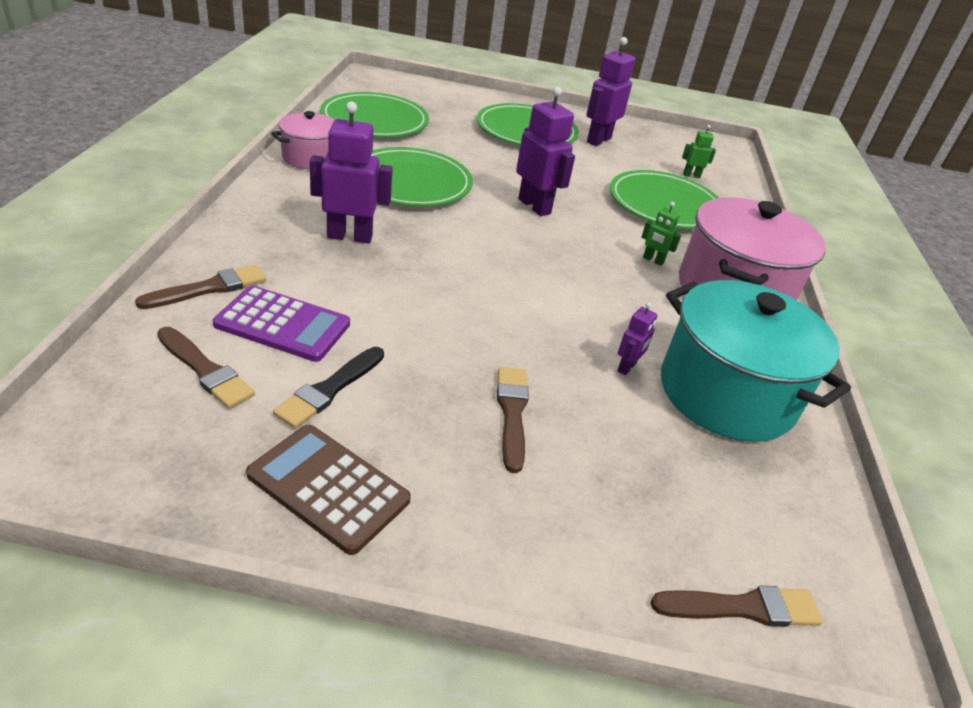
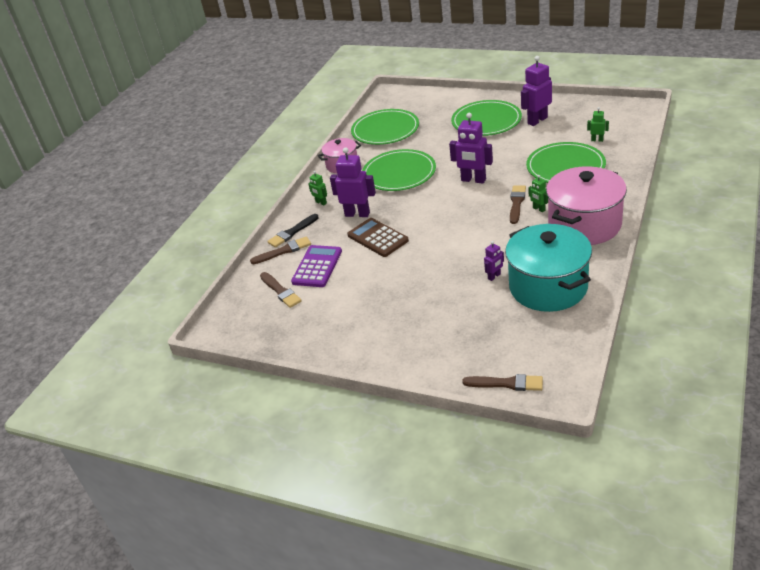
camera: 25 degrees right, 0 degrees up
(278, 211) = (321, 203): none -> green robot
(283, 324) = (317, 267): purple calculator -> purple calculator turned 105 degrees counterclockwise
(328, 487) = (329, 339): brown calculator -> brown calculator (377, 238)
(329, 389) = (335, 296): black brush -> black brush (292, 232)
(512, 413) = (422, 303): brown brush -> brown brush (516, 203)
(534, 206) = (473, 180): purple robot -> purple robot turned 135 degrees clockwise

